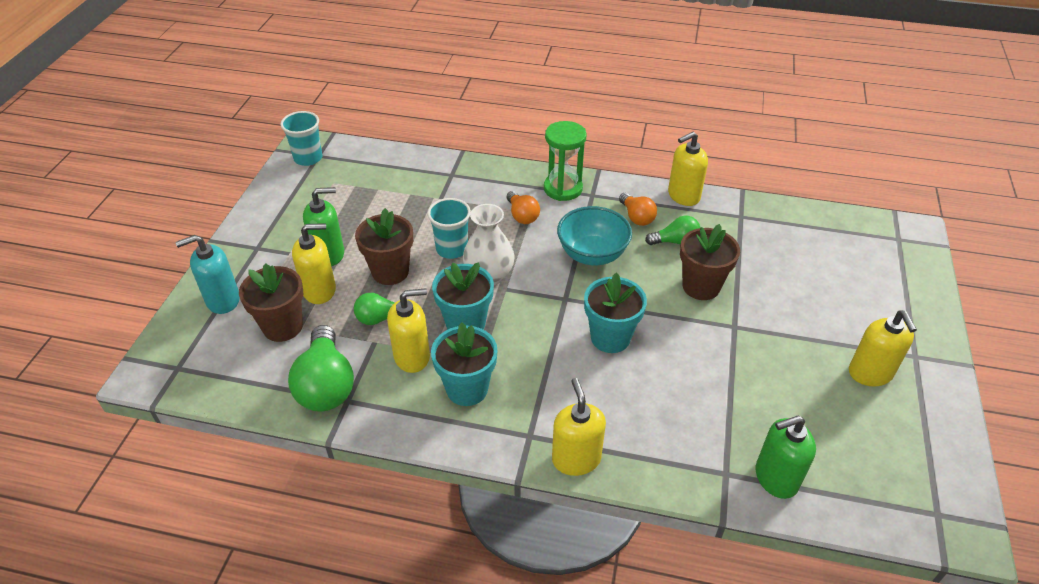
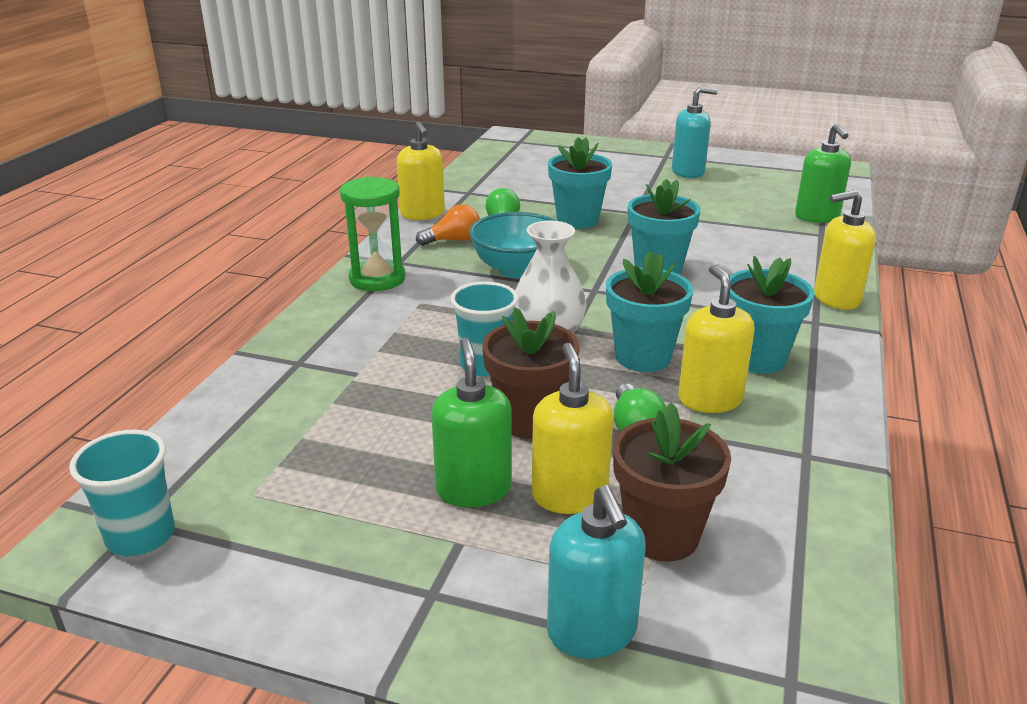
camera: 85 degrees left, 15 degrees down
(326, 385) = (782, 477): green light bulb -> none
(522, 215) = (425, 309): orange light bulb -> none
(701, 286) = (577, 220): brown flower pot -> turquoise flower pot
(870, 373) = (688, 172): yellow soap dispenser -> turquoise soap dispenser

